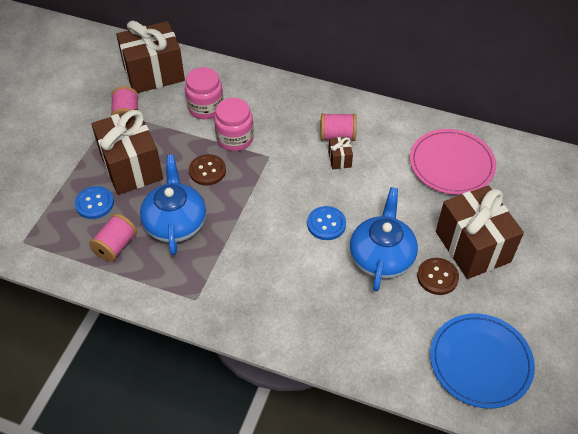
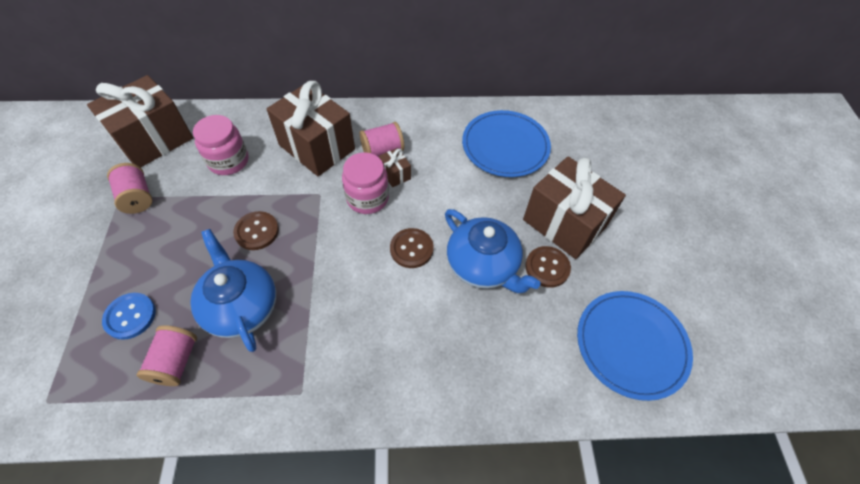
camera: 25 degrees left, 5 degrees up
(131, 167) = (163, 256): brown gift -> brown gift (317, 147)
(235, 139) = (274, 185): pink jar -> pink jar (367, 198)
(326, 224) = (411, 249): blue button -> brown button
(381, 257) = (483, 265): blue teapot -> blue teapot turned 150 degrees clockwise
(451, 164) = (505, 146): pink plate -> blue plate

